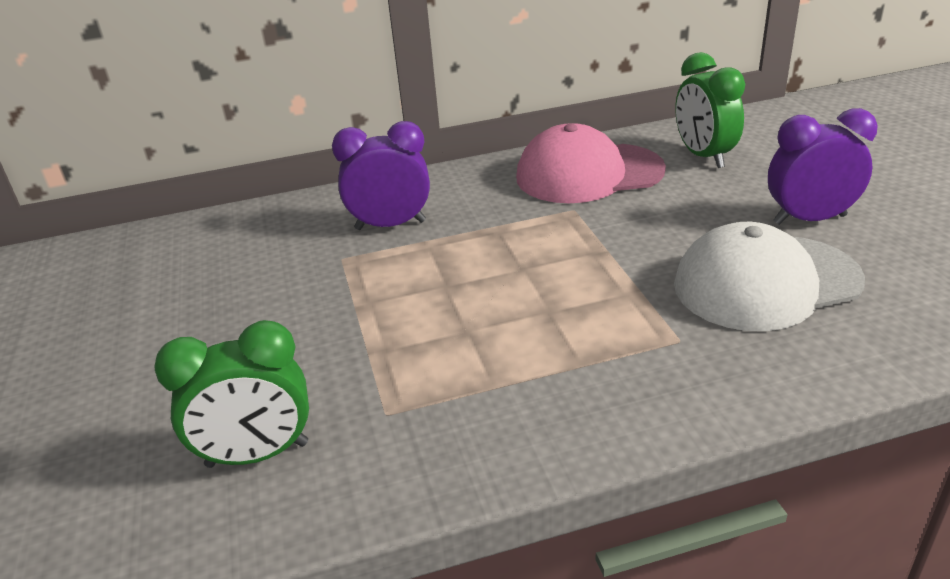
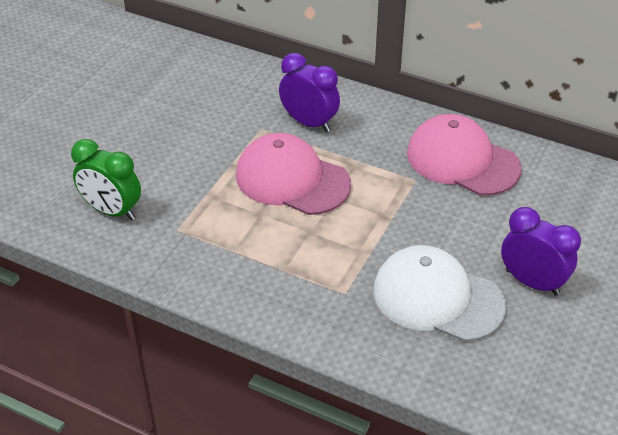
camera: 40 degrees right, 10 degrees up
(451, 279) = (292, 179): none -> pink cap
(703, 156) = (551, 196): green clock -> none

